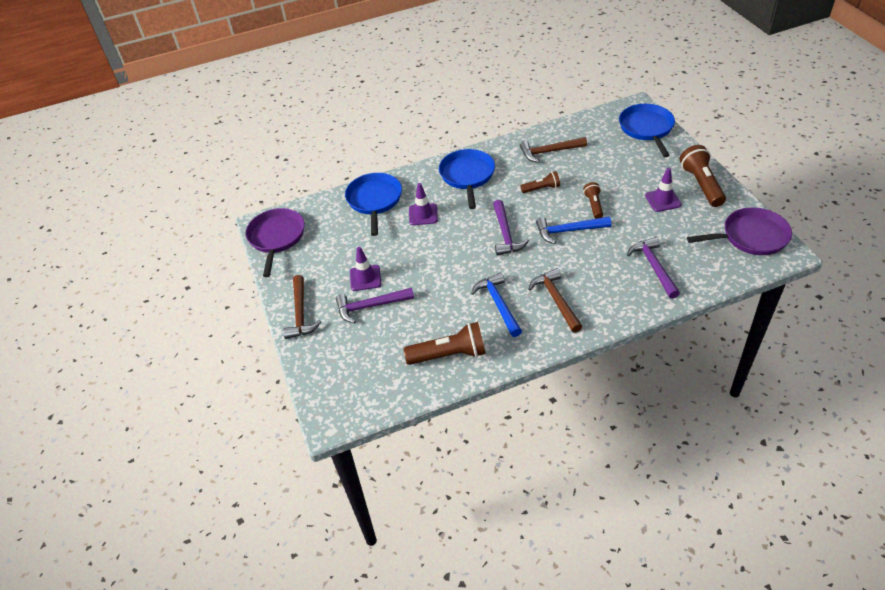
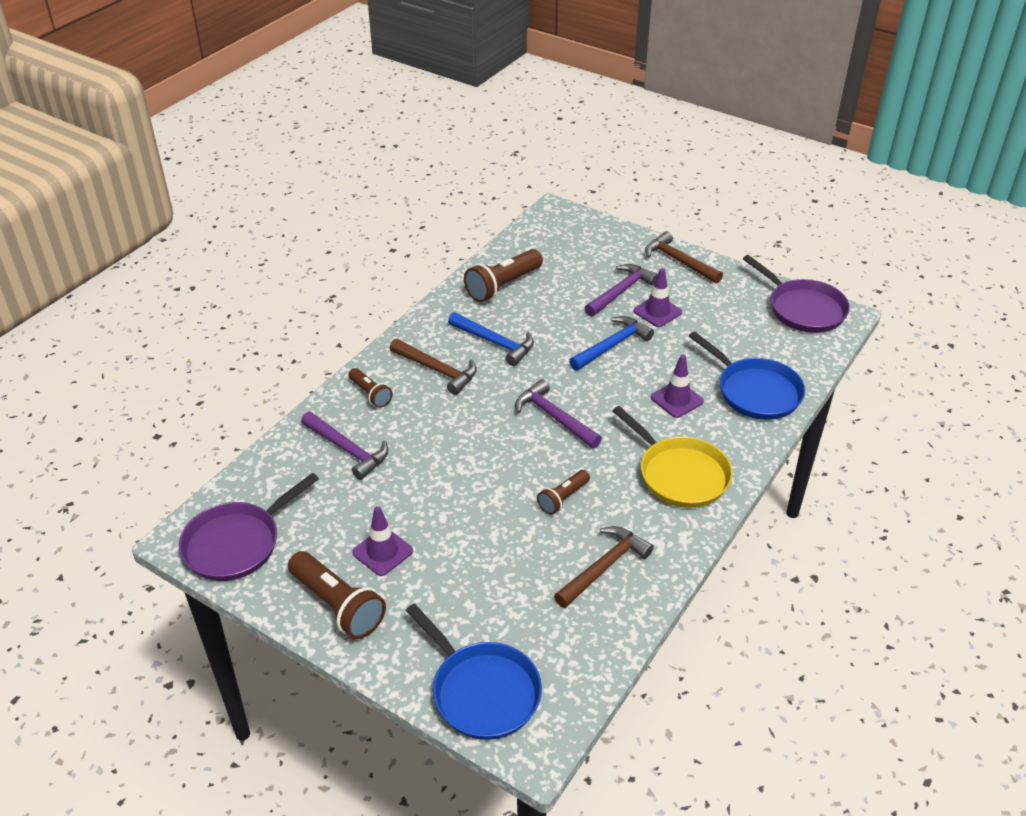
camera: 140 degrees right, 5 degrees down
(467, 176) = (680, 474): blue pan -> yellow pan
(568, 231) = (480, 452): blue hammer -> blue hammer (612, 345)
(593, 205) = (473, 503): brown flashlight -> brown flashlight (370, 394)

